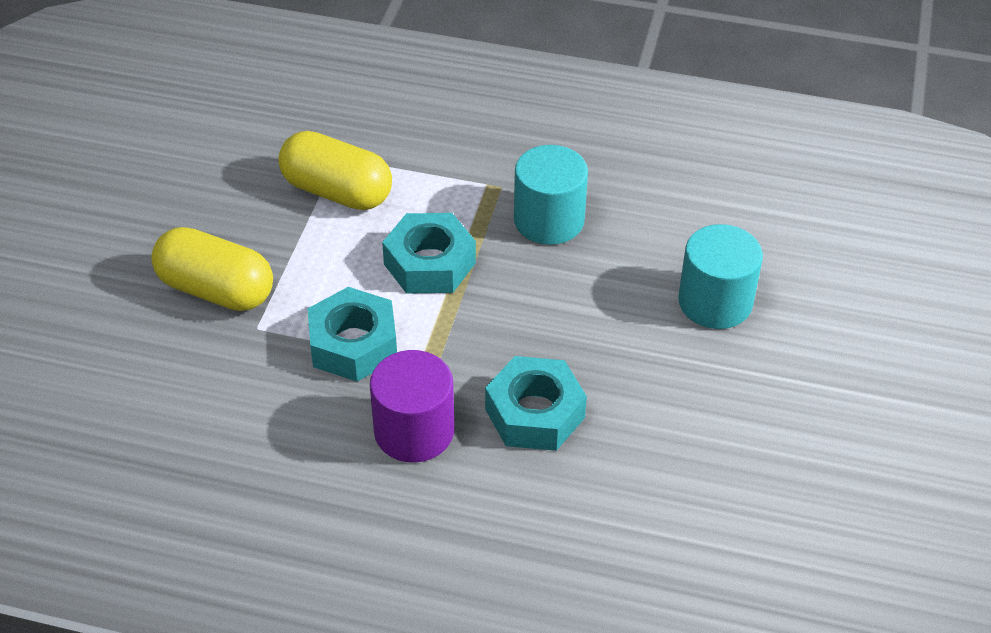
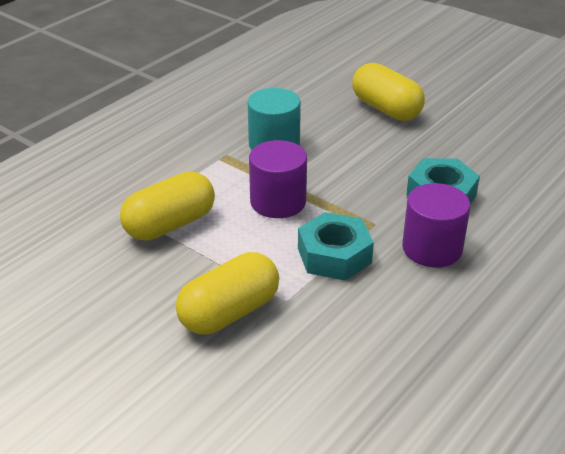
camera: 65 degrees left, 10 degrees down
(429, 263) = (278, 202): turquoise nut -> purple cylinder
(715, 302) = (386, 109): turquoise cylinder -> yellow capsule

